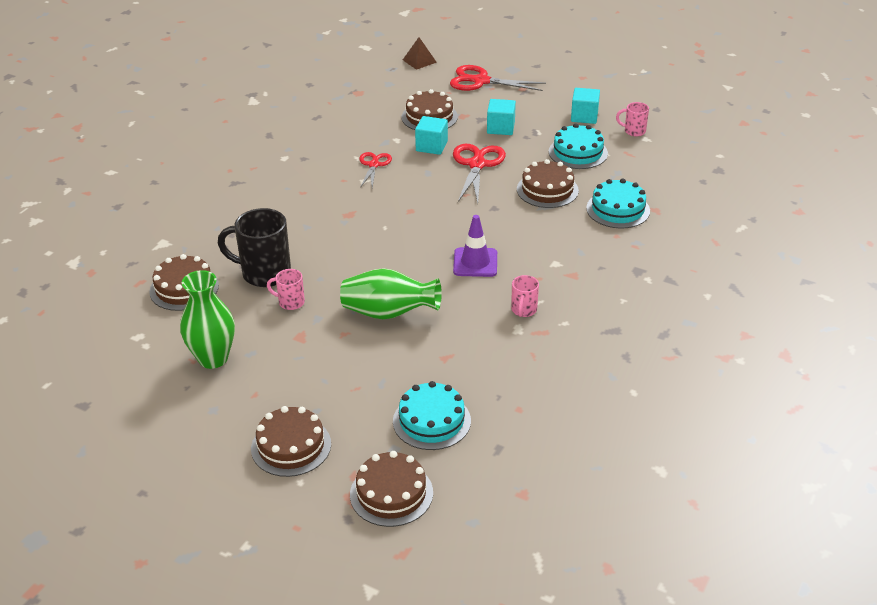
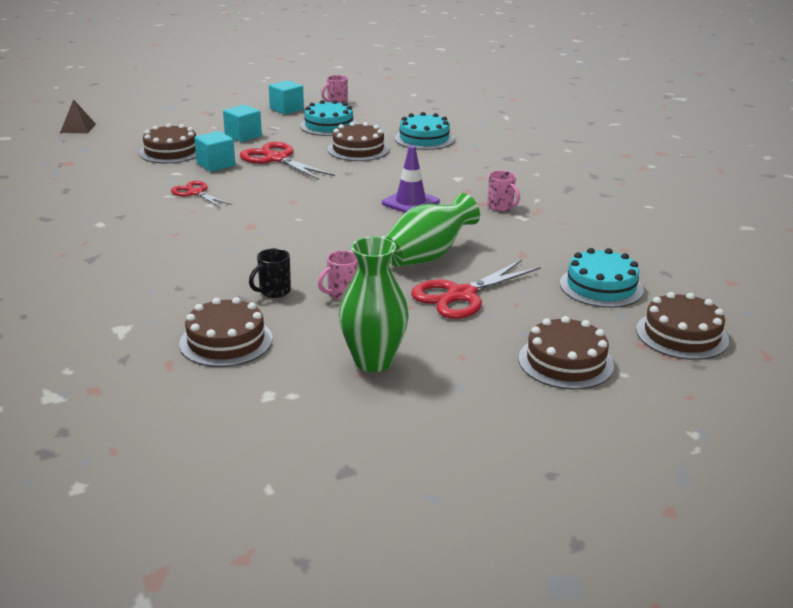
camera: 55 degrees left, 10 degrees down
(264, 273) = (274, 291): black mug -> black mug, size x0.51
(481, 81) = (162, 120): red scissors -> red scissors (461, 295)

